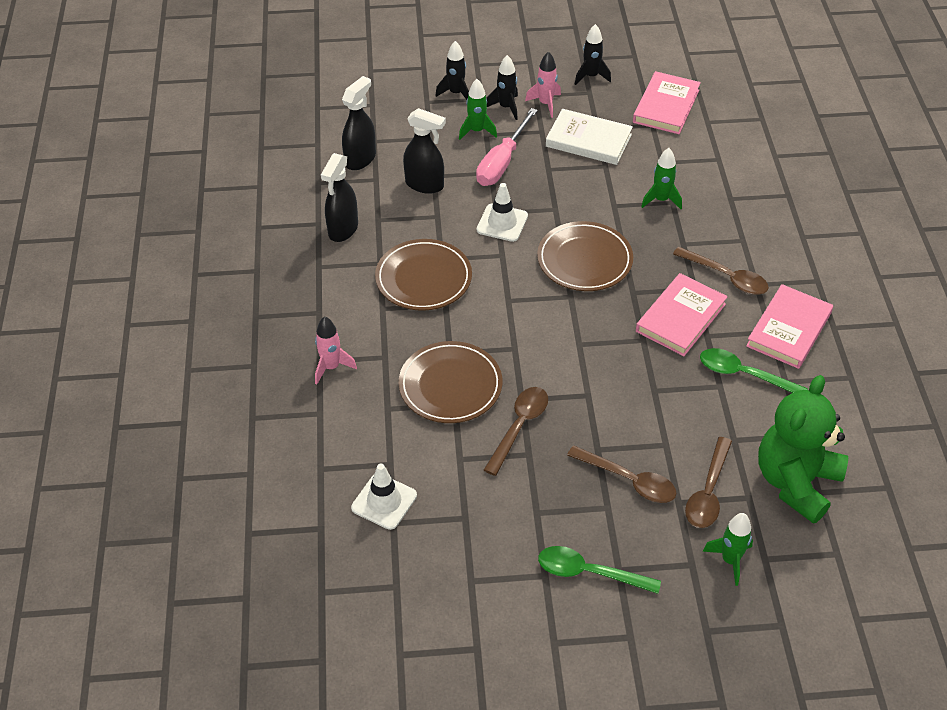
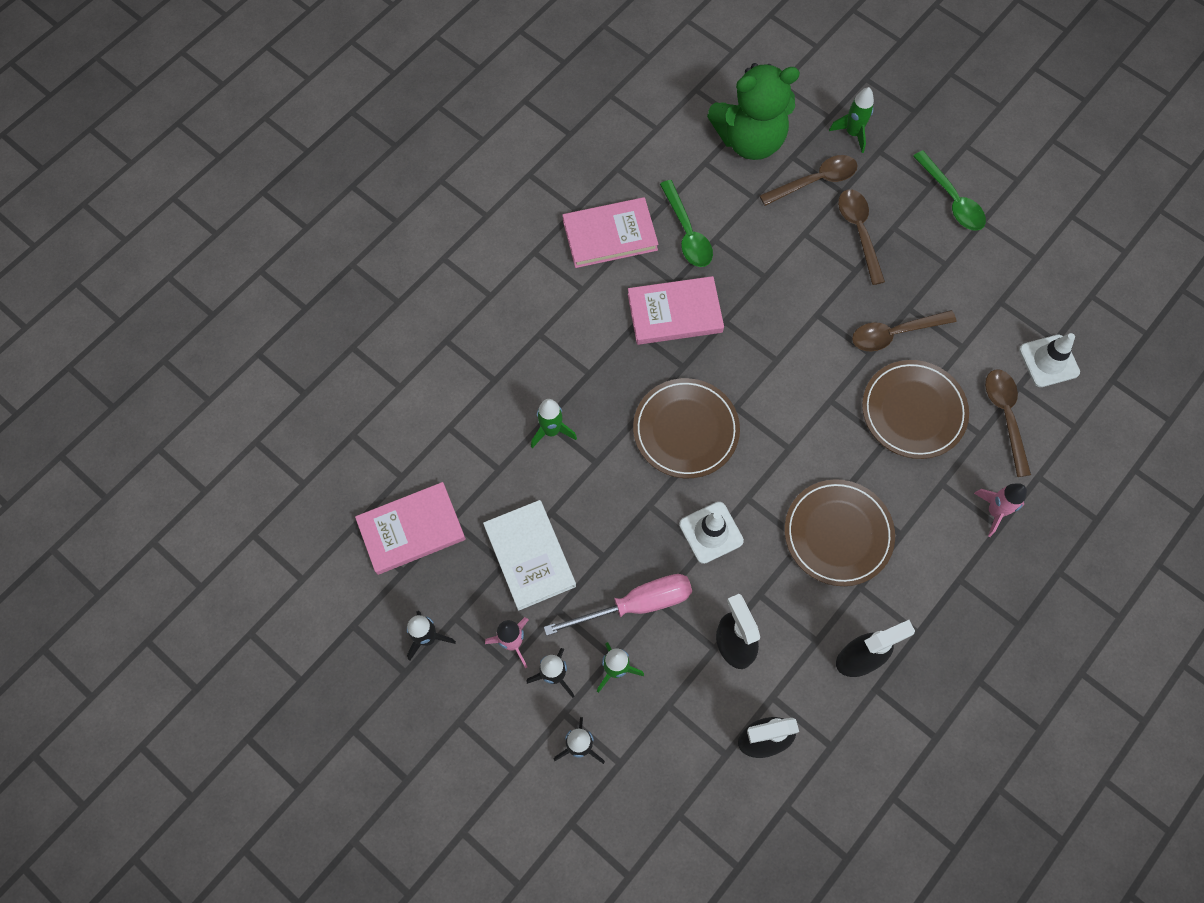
camera: 135 degrees left, 20 degrees up
(726, 277) = (596, 315): brown spoon -> brown spoon (1005, 416)

